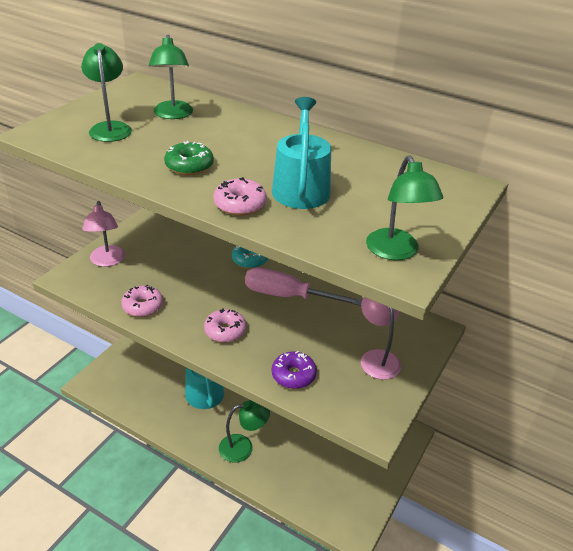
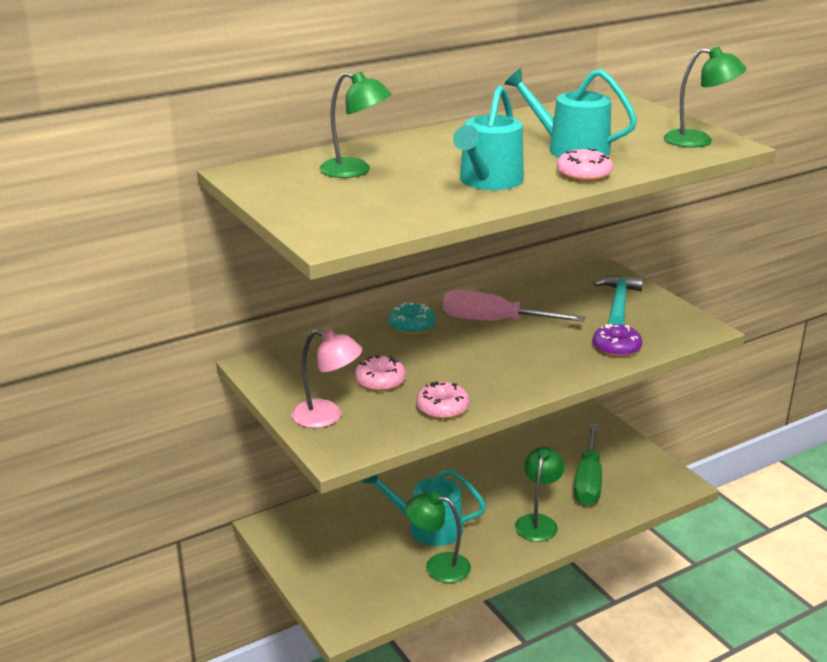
camera: 60 degrees left, 10 degrees down
(110, 128) = (356, 202): green lamp -> green lamp (438, 566)
(189, 166) = (488, 181): green donut -> turquoise watering can
(225, 331) = (525, 368): pink donut -> pink donut (380, 381)
(286, 296) = (493, 321): pink screwdriver -> pink screwdriver turned 60 degrees clockwise
(313, 463) = (588, 481): none -> green screwdriver
(377, 358) = (618, 303): pink lamp -> turquoise hammer

